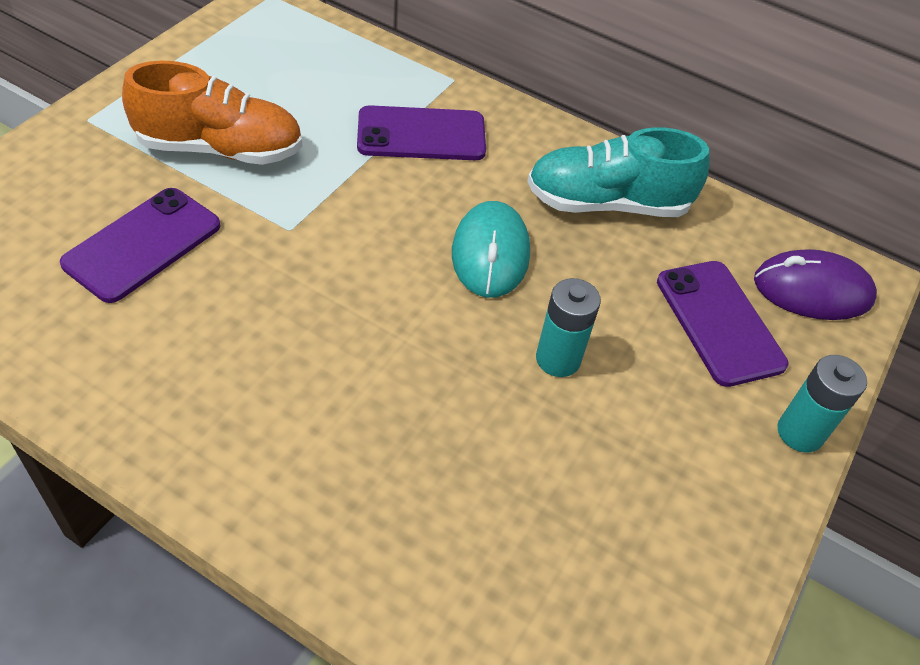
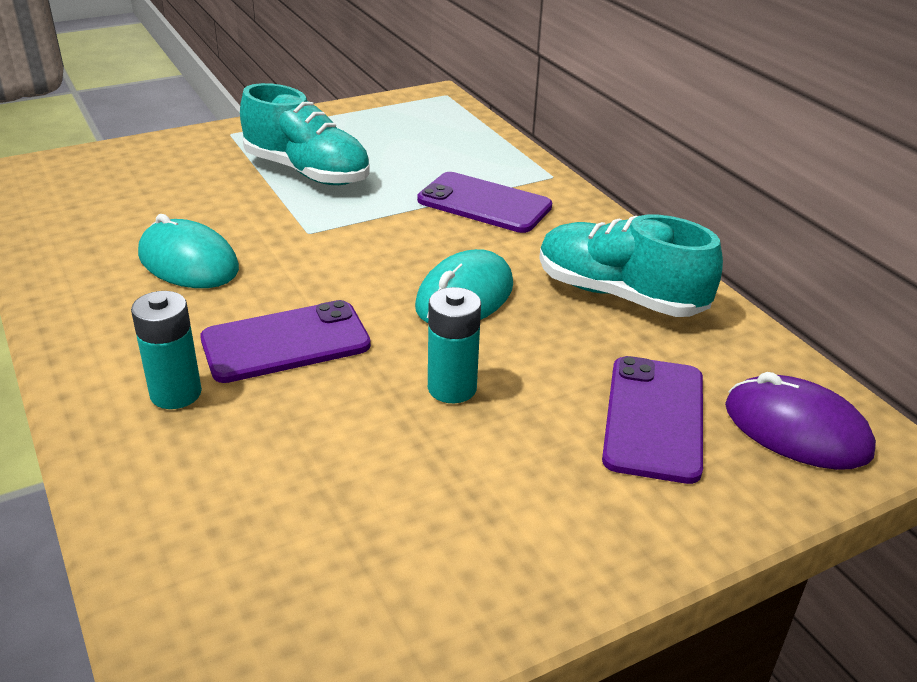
camera: 35 degrees right, 15 degrees down
(143, 244) = (190, 211): purple phone -> purple phone (286, 343)
(204, 313) = (188, 262): none -> turquoise mouse
(220, 149) = (307, 172): orange shoe -> turquoise shoe
(800, 433) = (662, 540): turquoise battery -> turquoise battery (176, 393)

